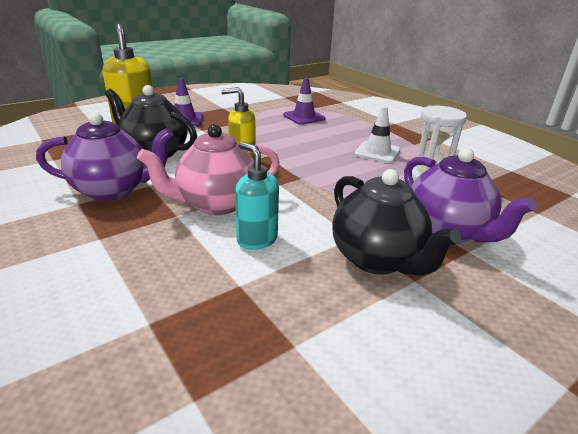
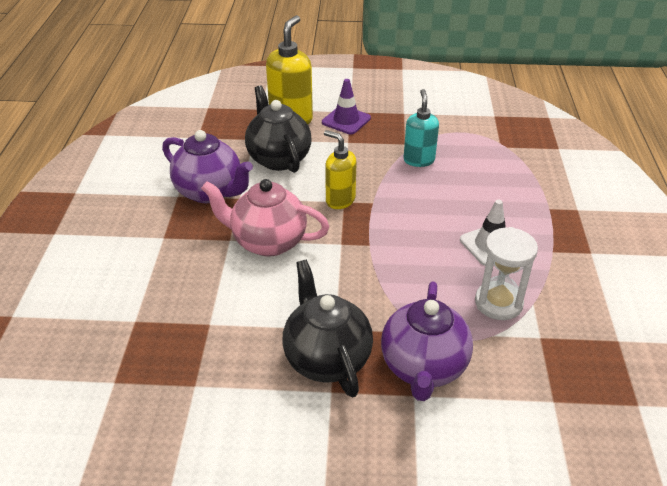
camera: 40 degrees right, 10 degrees up
(257, 239) = (260, 292): turquoise soap dispenser -> turquoise soap dispenser (419, 160)
(304, 117) = (475, 159): purple traffic cone -> none
(377, 259) = (326, 358): black teapot -> black teapot turned 150 degrees clockwise

